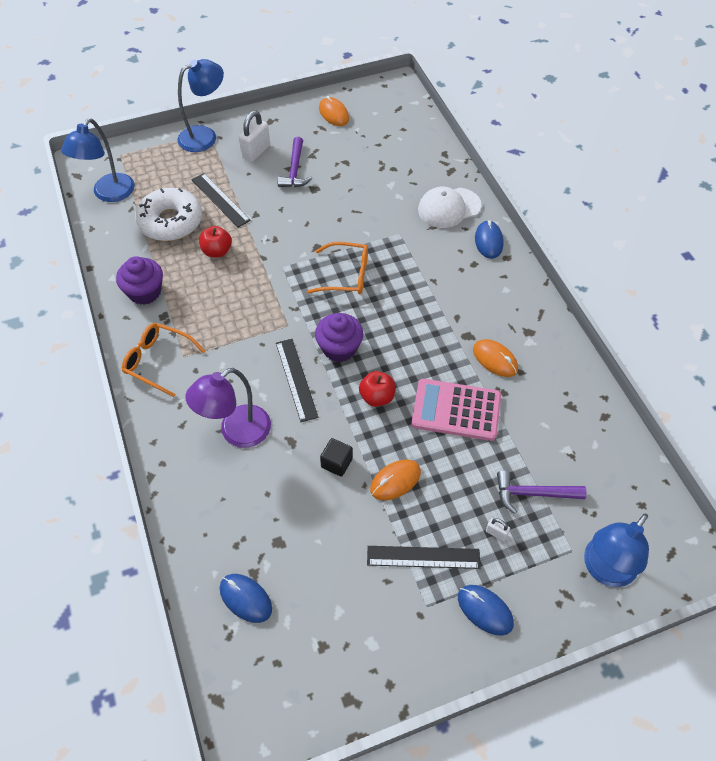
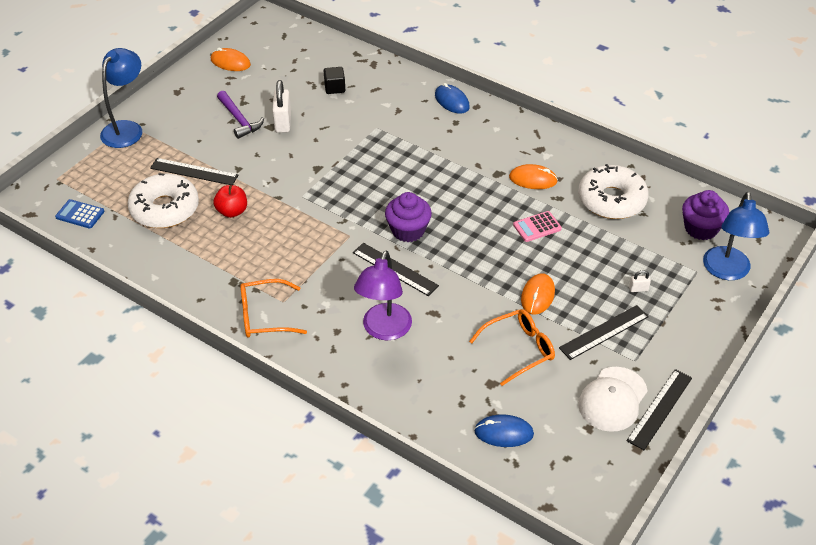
camera: 35 degrees left, 10 degrees down
(109, 194) = (80, 214): blue lamp -> blue calculator
(145, 292) = (197, 272): purple cupcake -> purple cupcake (701, 228)
(256, 151) = (188, 120): white padlock -> white padlock (283, 122)
(336, 463) = (483, 308): black cube -> black cube (334, 88)
(346, 275) = (362, 177): orange glasses -> orange glasses (518, 350)
(377, 397) = (470, 249): red apple -> none
(405, 673) = (660, 409): none -> black ruler
(449, 208) = (398, 91): white cap -> white cap (612, 399)
(456, 410) = (537, 227): pink calculator -> pink calculator, size x0.54
(485, 610) = (675, 340): blue mouse -> none
(533, 494) = (640, 251): purple hammer -> none
(552, 423) = (611, 200): none -> white donut

